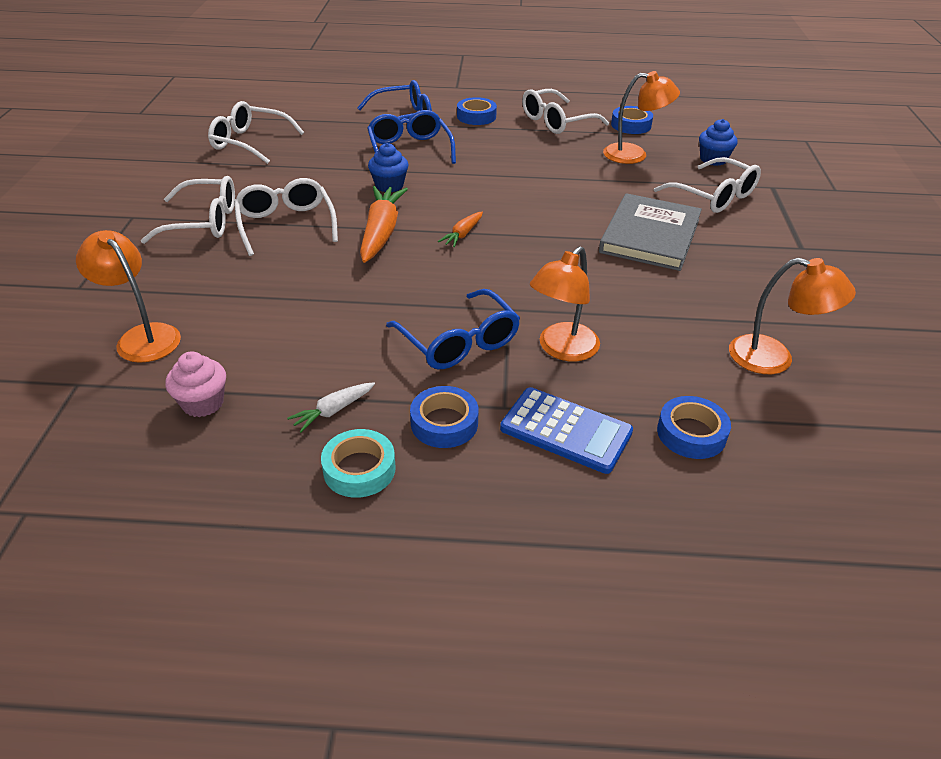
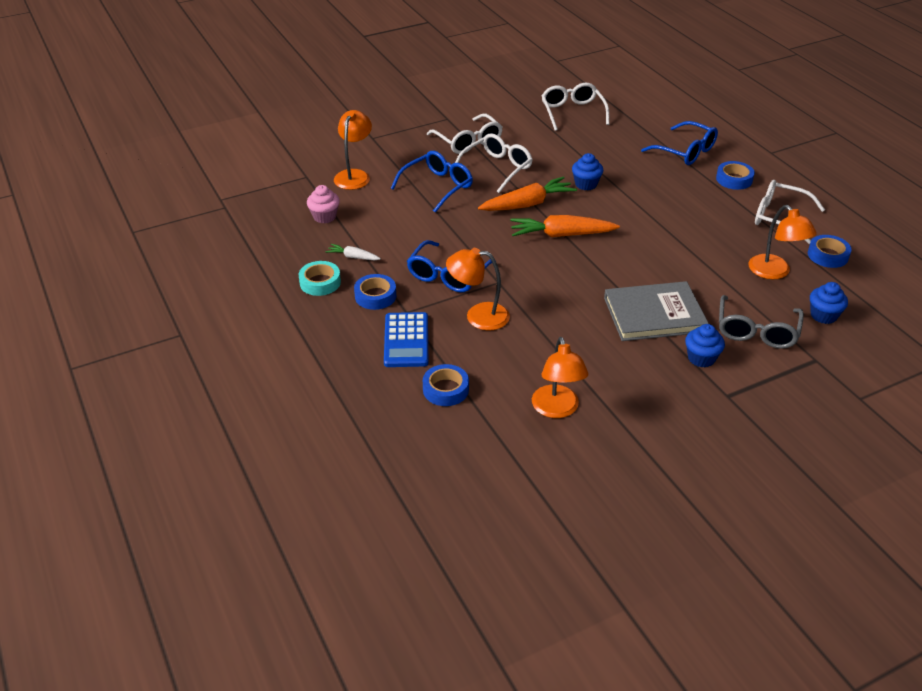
camera: 60 degrees right, 0 degrees up
(409, 149) = (644, 172): blue glasses -> blue glasses (438, 186)
(462, 234) = (561, 235): orange carrot -> orange carrot, size x1.96
(714, 196) = (756, 331): white glasses -> grey glasses
(737, 238) = (701, 358): none -> blue cupcake

